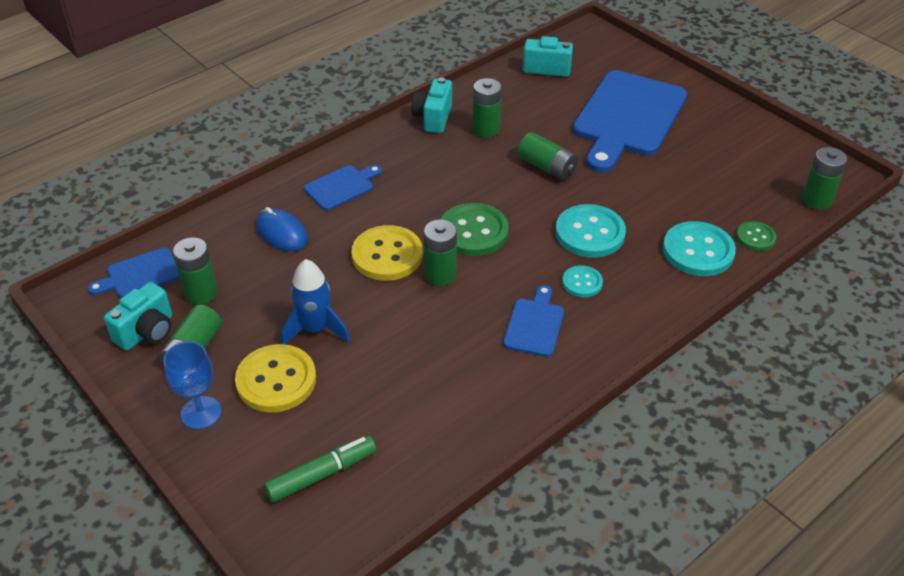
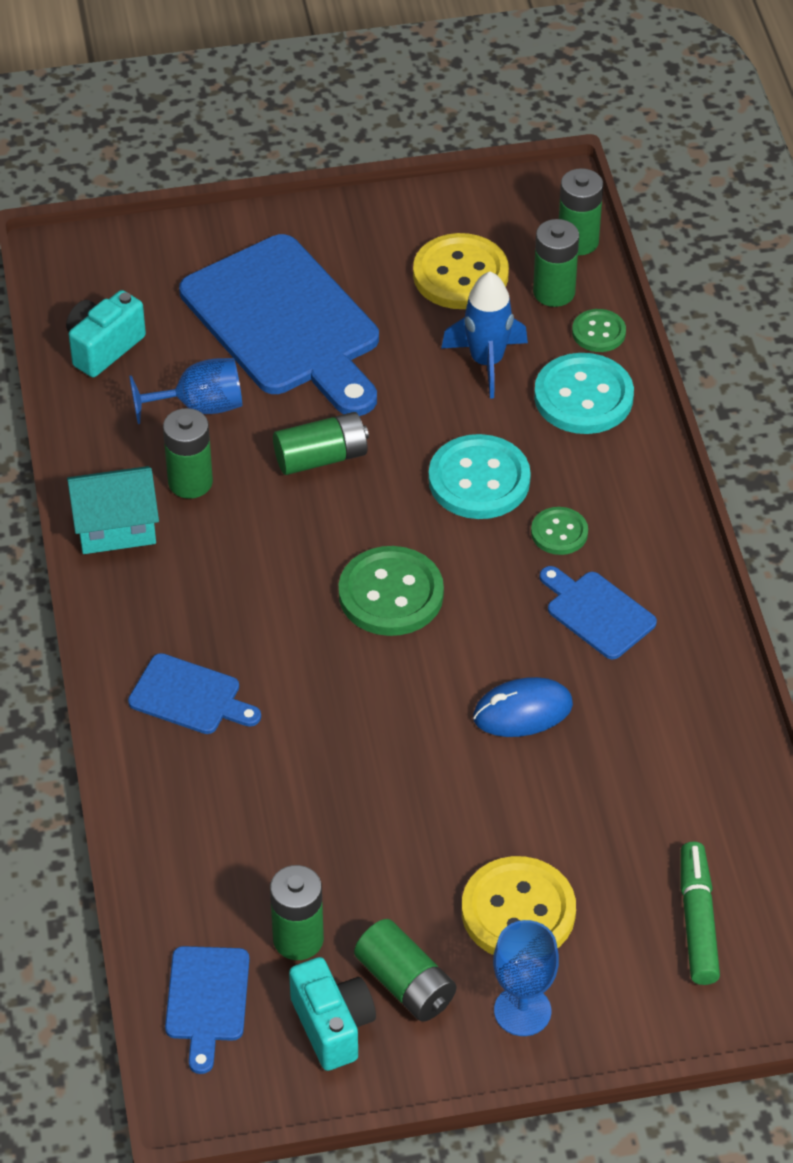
camera: 60 degrees left, 5 degrees up
(281, 233) = (239, 803): blue mouse -> blue mouse (522, 711)
(315, 329) = (455, 836): blue rocket -> blue rocket (486, 362)
(341, 187) = (190, 696): blue cutting board -> blue cutting board turned 120 degrees clockwise
(387, 255) = (370, 704): yellow button -> yellow button (460, 275)
(433, 118) = (115, 527): turquoise camera -> turquoise house
(440, 275) = (447, 665): green battery -> green battery (554, 292)
(540, 113) = (200, 406): none -> blue goblet
(582, 282) = (559, 532): turquoise button -> green button

